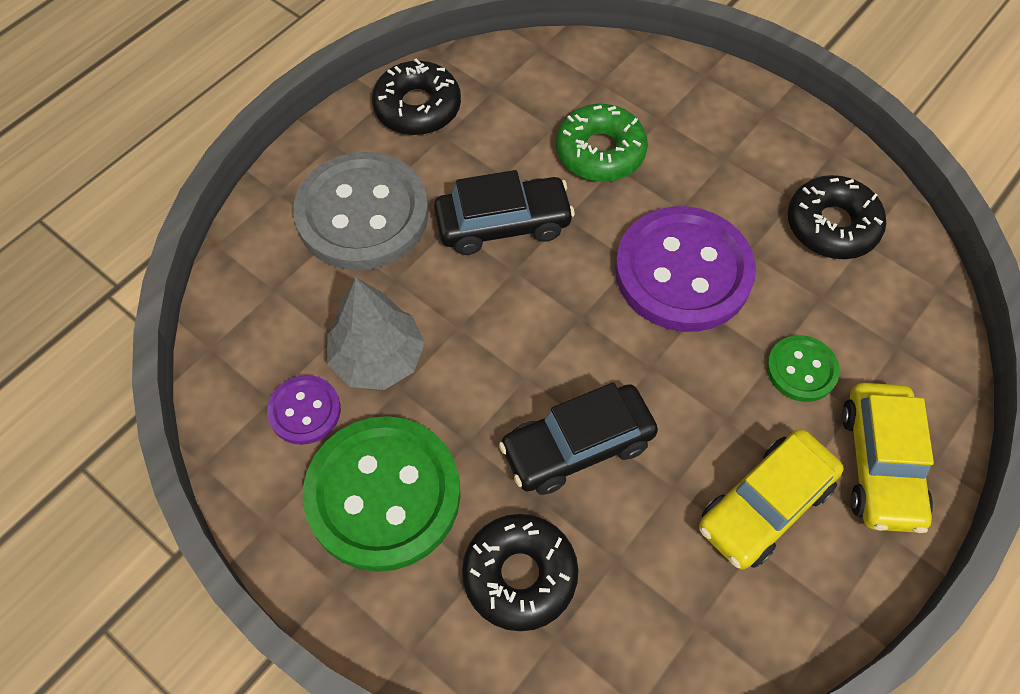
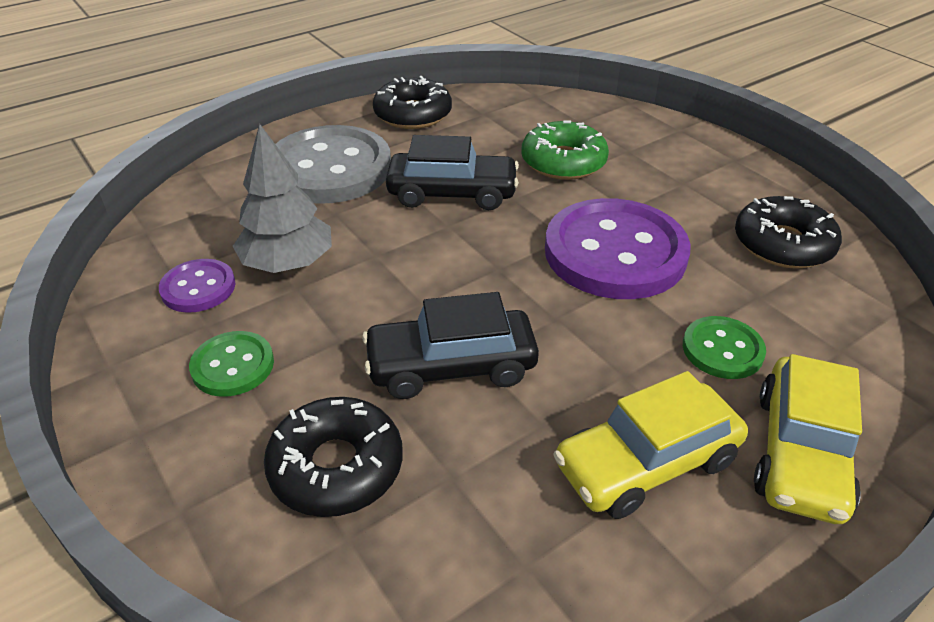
camera: 15 degrees right, 20 degrees down
(383, 494) = (233, 366): green button -> green button, size x0.48

